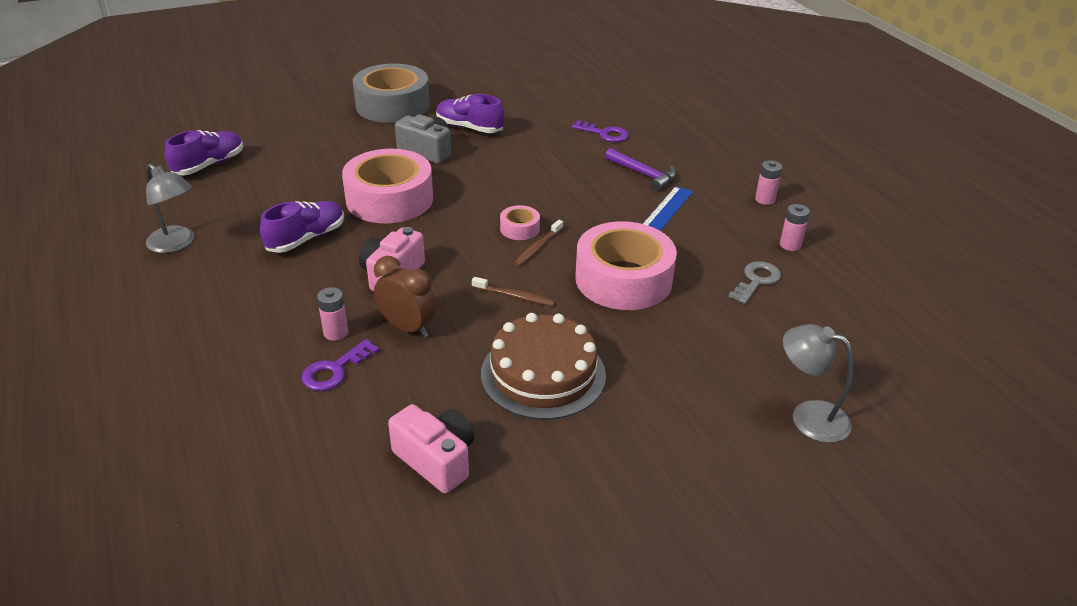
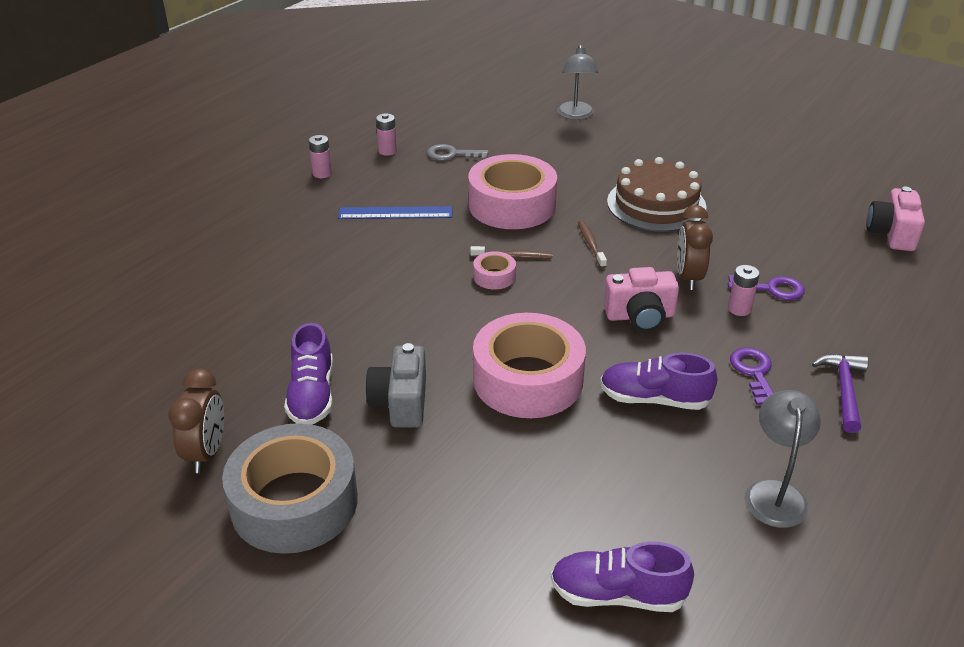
camera: 120 degrees left, 0 degrees up
(436, 460) = (776, 214): pink camera -> pink camera (892, 234)
(459, 92) = (206, 453): none -> brown clock
(604, 134) = (252, 289): purple key -> purple key (754, 373)
(643, 174) = (327, 241): purple hammer -> purple hammer (843, 390)

